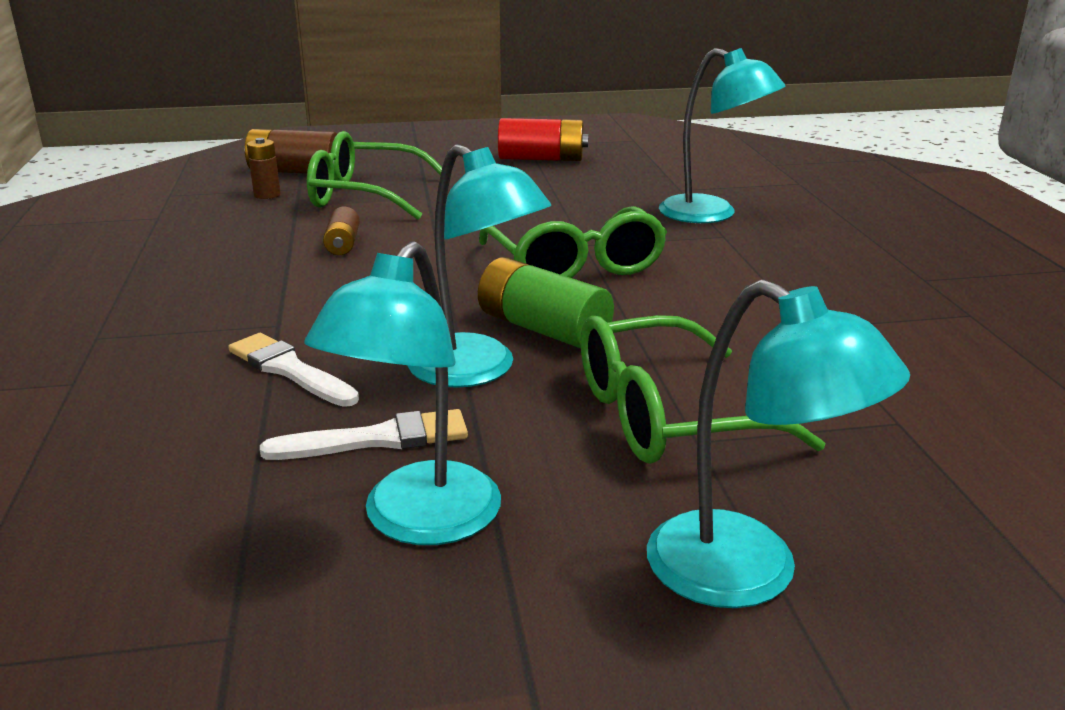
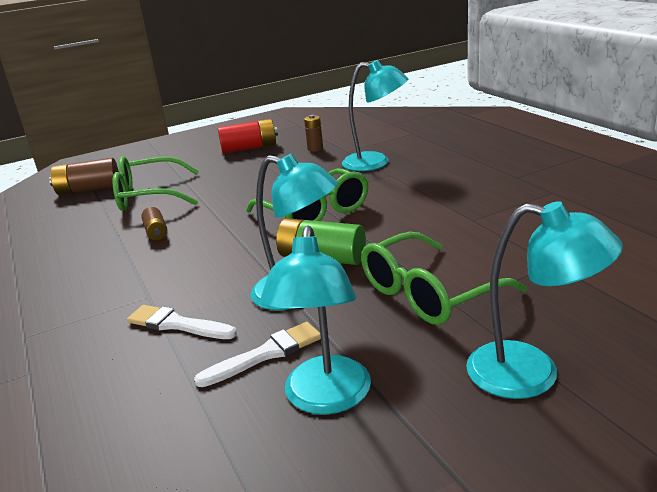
camera: 15 degrees left, 0 degrees up
(267, 195) = (80, 209): brown battery -> brown battery (315, 149)

